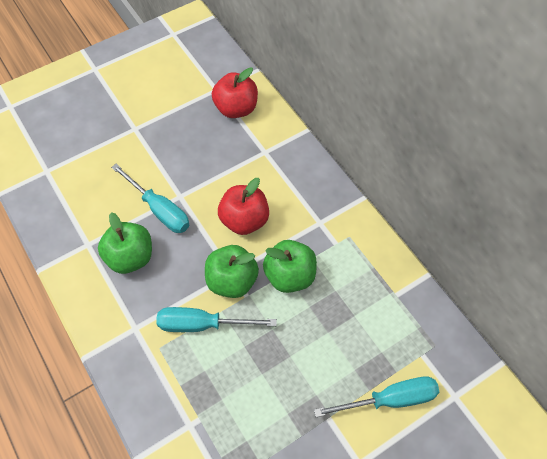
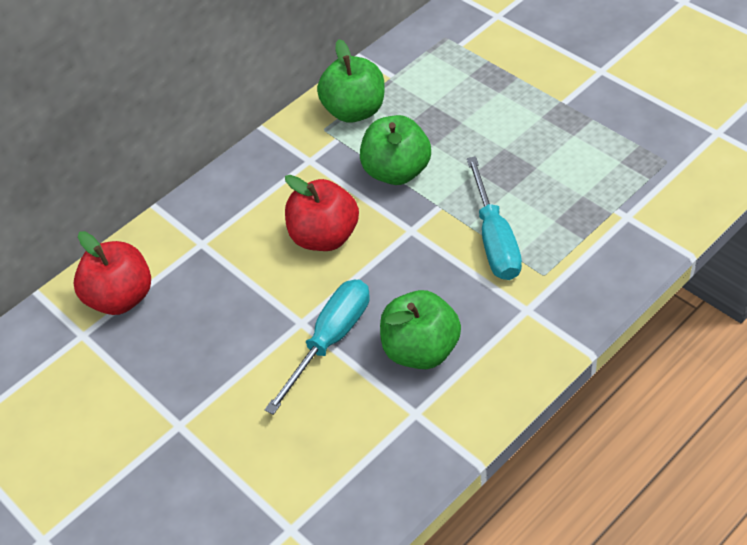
camera: 95 degrees left, 10 degrees down
(232, 281) = (422, 226): green apple -> green apple (355, 111)
(389, 399) = (521, 60): turquoise screwdriver -> none

